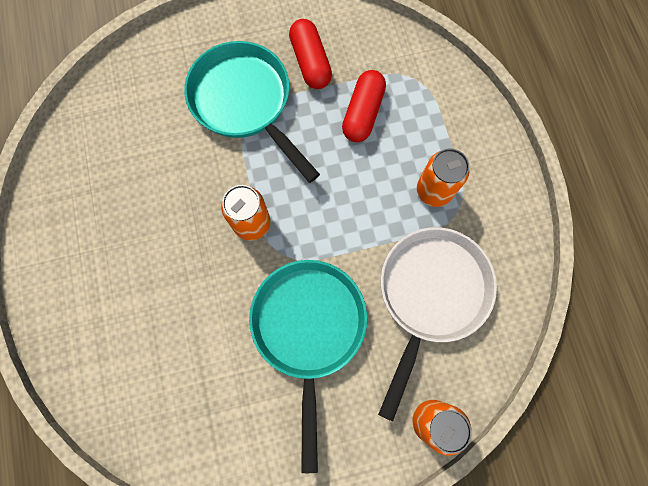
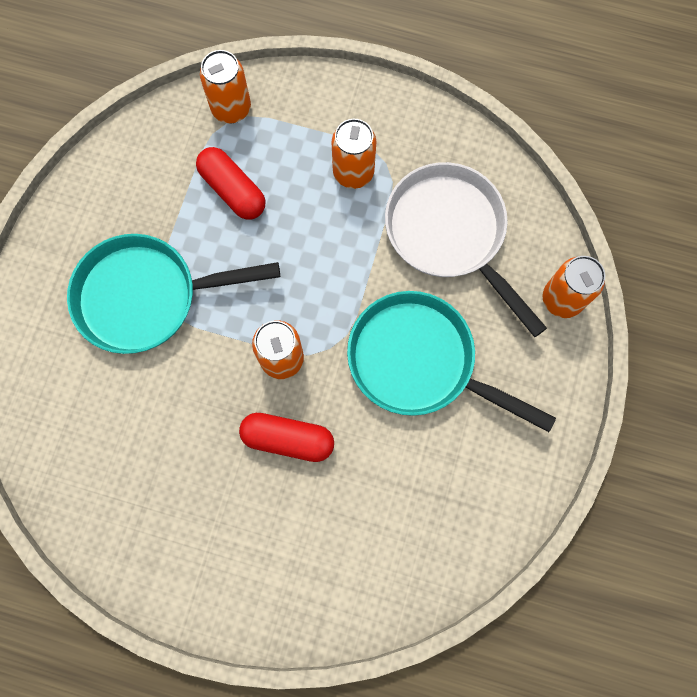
camera: 60 degrees left, 0 degrees up
(310, 62) = (144, 208): red capsule -> red capsule (288, 439)
(427, 75) = (231, 109): none -> orange can

